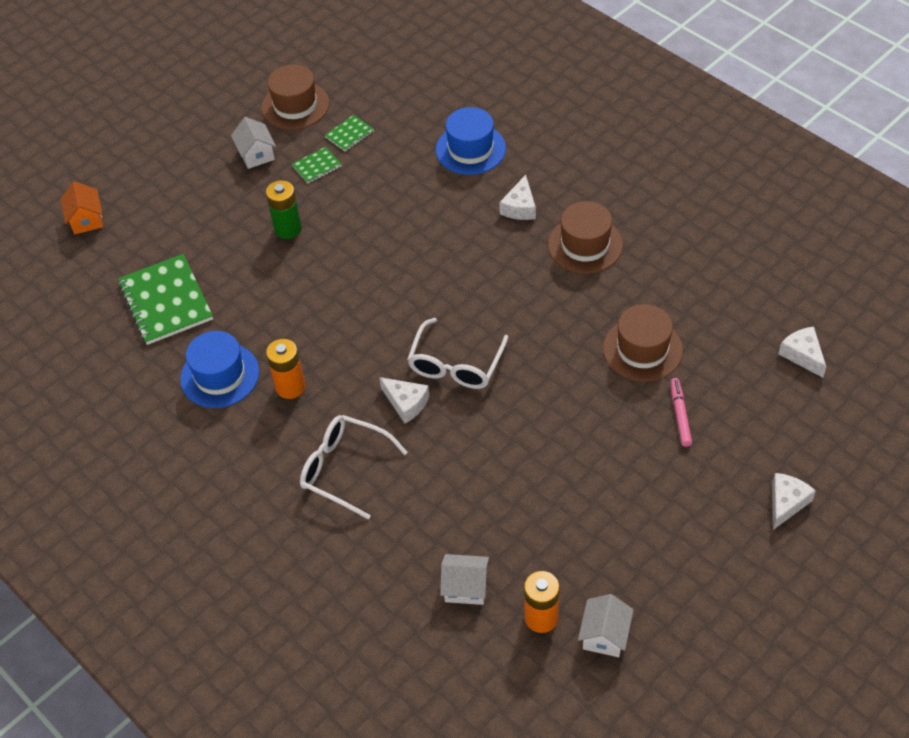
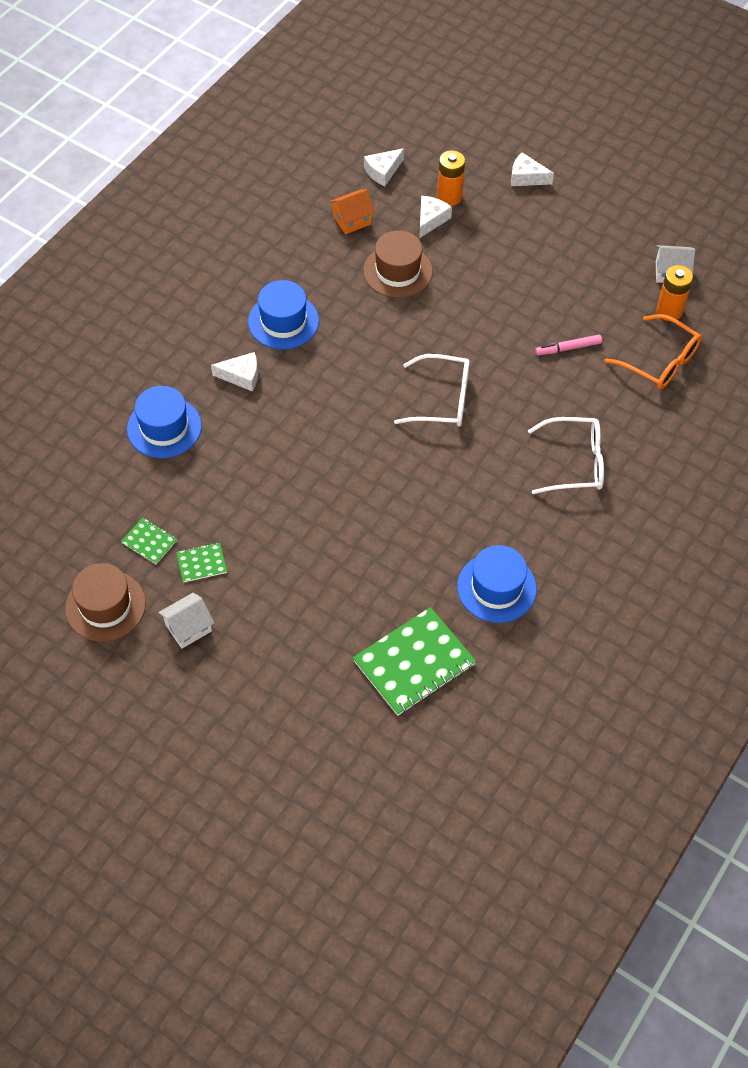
camera: 105 degrees left, 5 degrees up
(86, 220) = (310, 783): orange house -> orange house (352, 220)
(288, 229) = (296, 571): green battery -> none
(290, 387) = (496, 524): orange battery -> orange battery (449, 197)
(317, 166) = (201, 563): green notebook -> green notebook turned 60 degrees counterclockwise
(345, 469) = (574, 463): white glasses -> white glasses turned 105 degrees counterclockwise
(406, 403) = (493, 430): white cheese -> white cheese (431, 220)
(465, 587) = (659, 361): white house -> orange glasses
(585, 245) = (283, 321): brown hat -> blue hat
(680, 415) = (460, 243): pink marker -> pink marker (568, 348)

